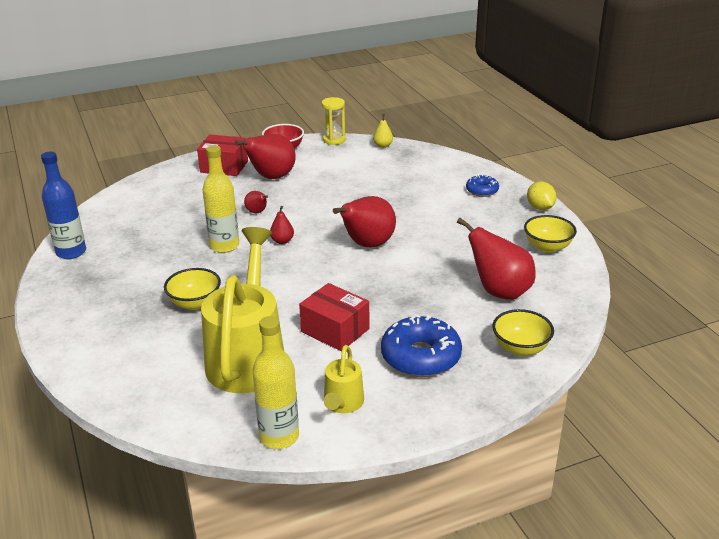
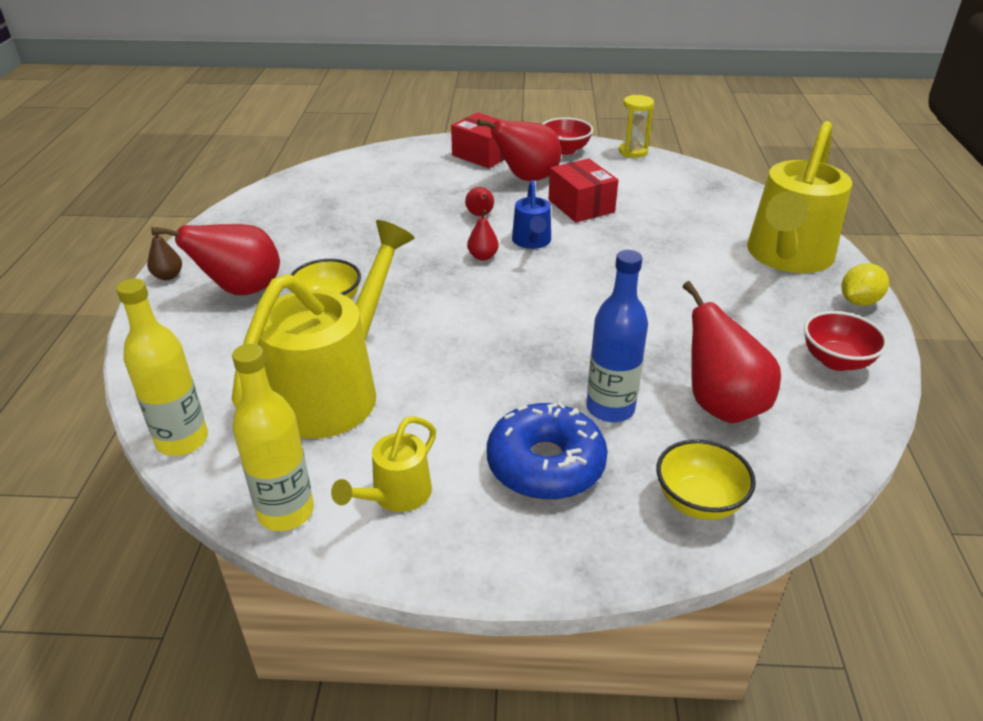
camera: 25 degrees right, 5 degrees up
(46, 319) = (168, 276): none -> brown pear
(71, 252) = (253, 210): blue bottle -> blue bottle (610, 408)
(224, 246) = (413, 245): yellow bottle -> yellow bottle (182, 440)
(309, 222) = (532, 242): none -> blue watering can
(335, 330) = (461, 389): red box -> red box (581, 206)
(367, 245) = (582, 289): red pear -> red pear (241, 290)
(383, 146) = (689, 171): yellow pear -> none
(482, 190) = (786, 257): blue donut -> yellow watering can
(540, 208) = (858, 301): yellow lemon -> yellow lemon turned 45 degrees clockwise
(547, 247) = (836, 361): yellow bowl -> red bowl

